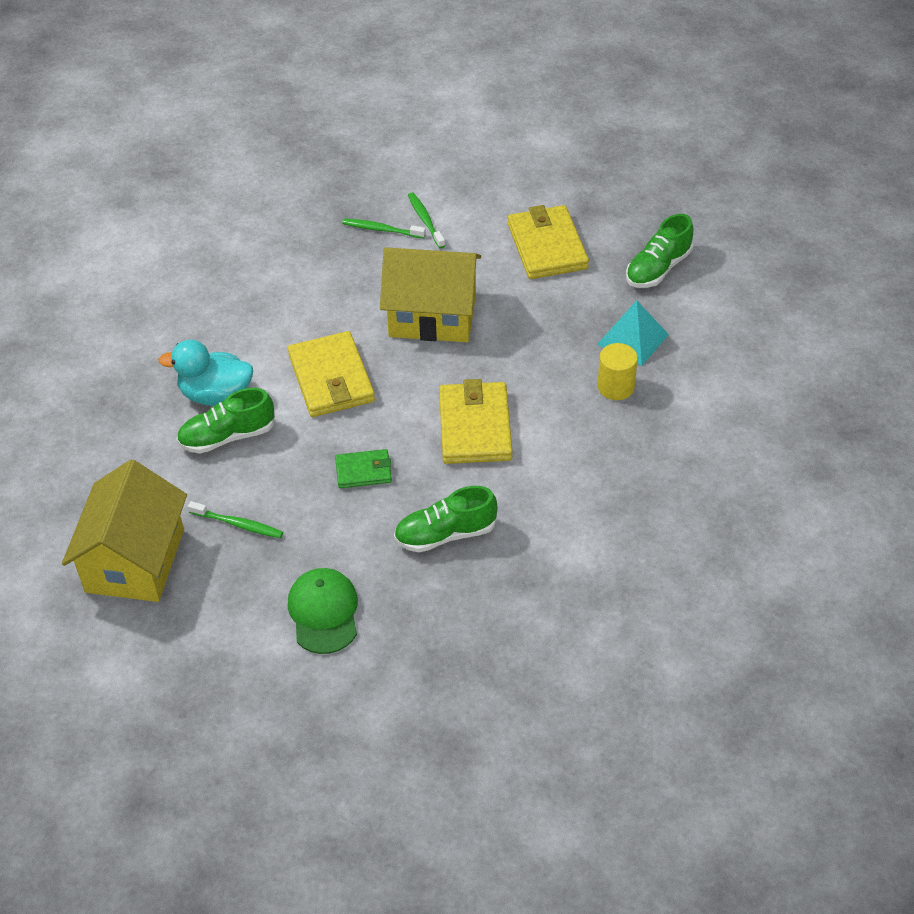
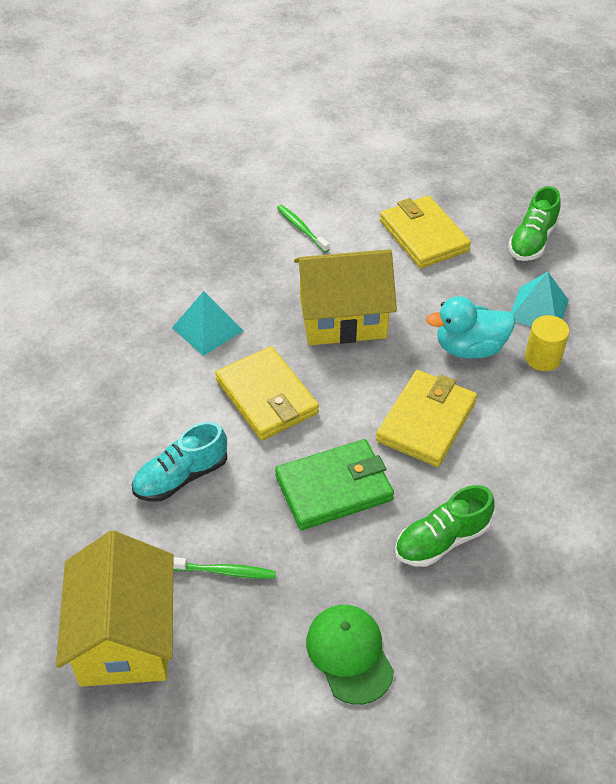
camera: 15 degrees left, 0 degrees up
(216, 395) = (154, 434): turquoise duck -> turquoise duck (469, 348)
(227, 437) = (181, 477): green shoe -> turquoise shoe
(298, 305) = (207, 329): none -> turquoise pyramid
(363, 471) = (334, 488): green wallet -> green wallet, size x1.81
(381, 229) = (263, 243): green toothbrush -> none
(475, 427) = (426, 421): yellow wallet -> yellow wallet turned 45 degrees clockwise

